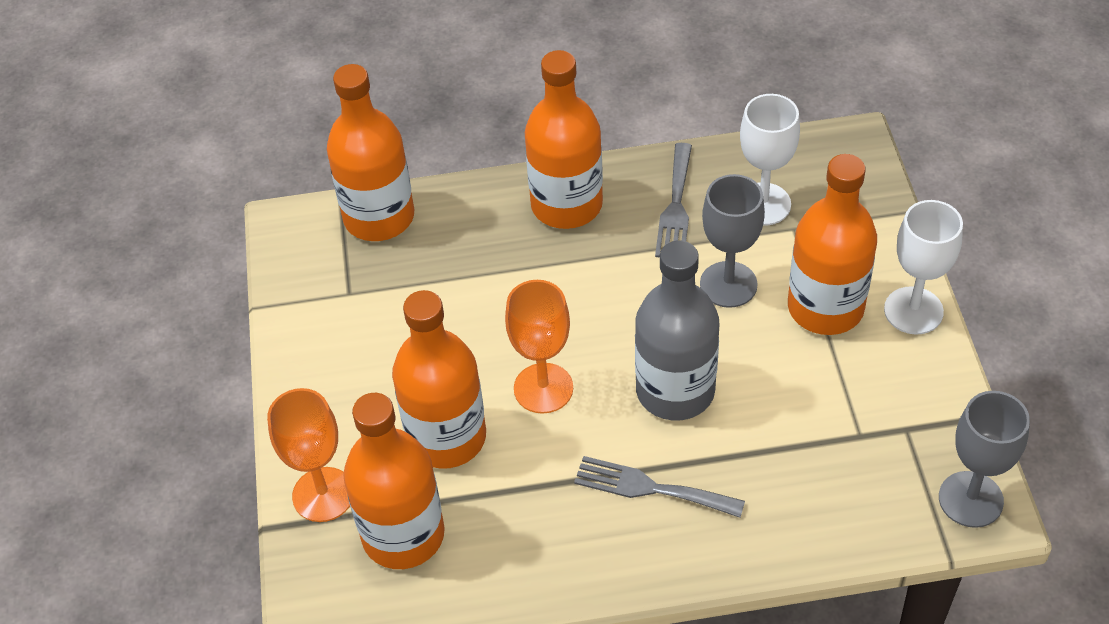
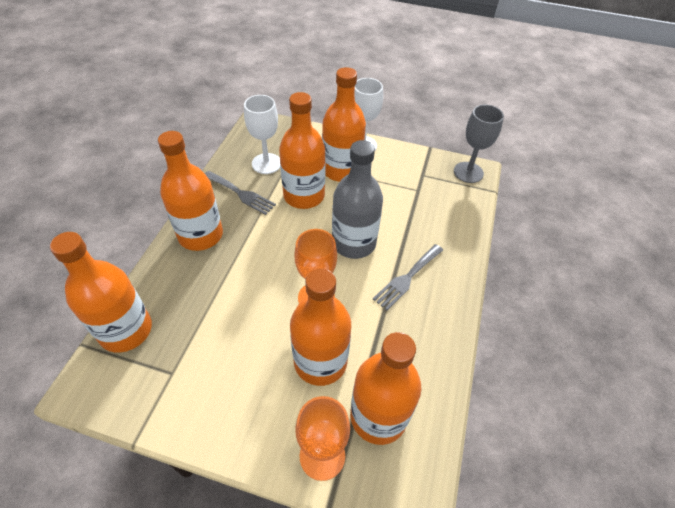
camera: 70 degrees left, 0 degrees up
(728, 284) = (304, 196): grey goblet -> orange bottle

